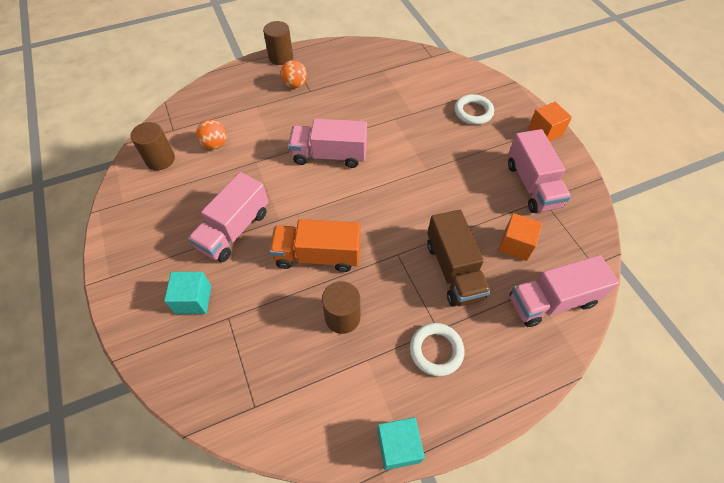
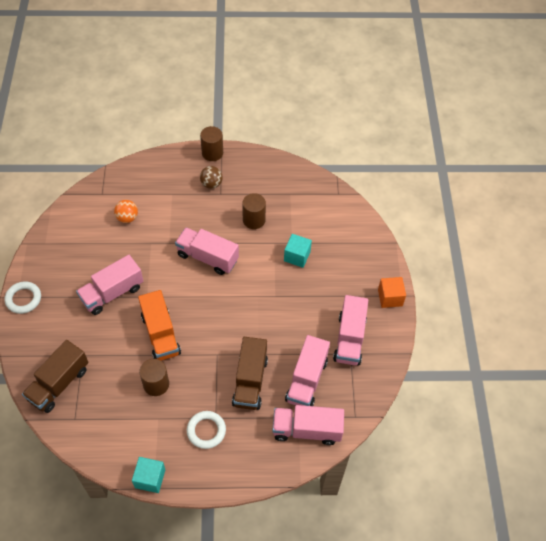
camera: 20 degrees right, 0 degrees up
(160, 159) = (83, 217): brown cylinder -> brown cylinder (254, 220)
(193, 299) = (65, 334): turquoise cube -> turquoise cube (297, 256)
(211, 367) = (59, 384): none -> brown truck
(295, 85) = (211, 184): orange ball -> brown ball
(317, 255) = (160, 334): orange truck -> orange truck turned 135 degrees counterclockwise
(473, 112) = (341, 259): white ring -> white ring (23, 299)
(515, 244) = (306, 380): orange cube -> pink truck

